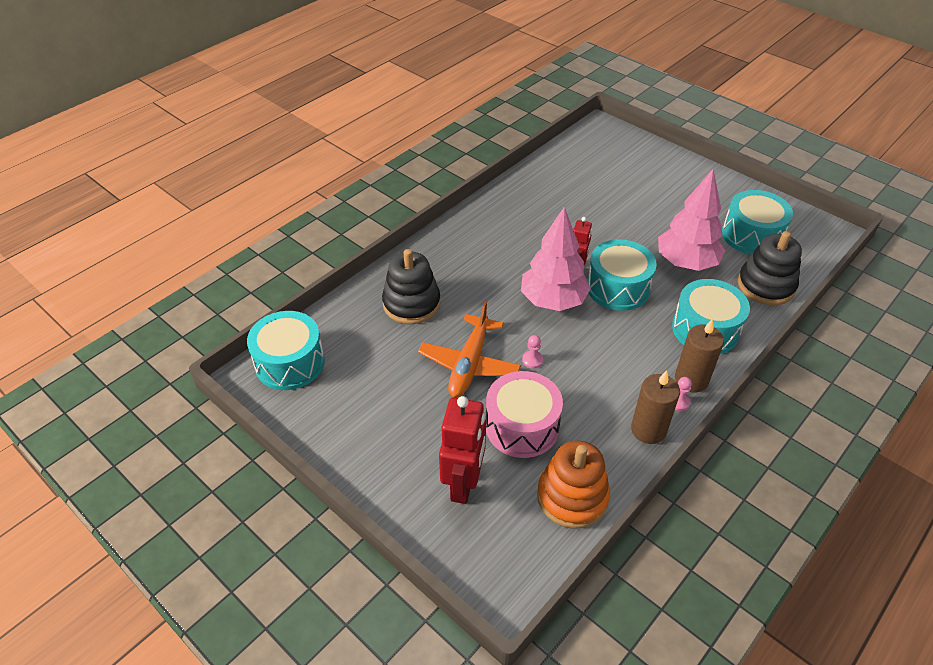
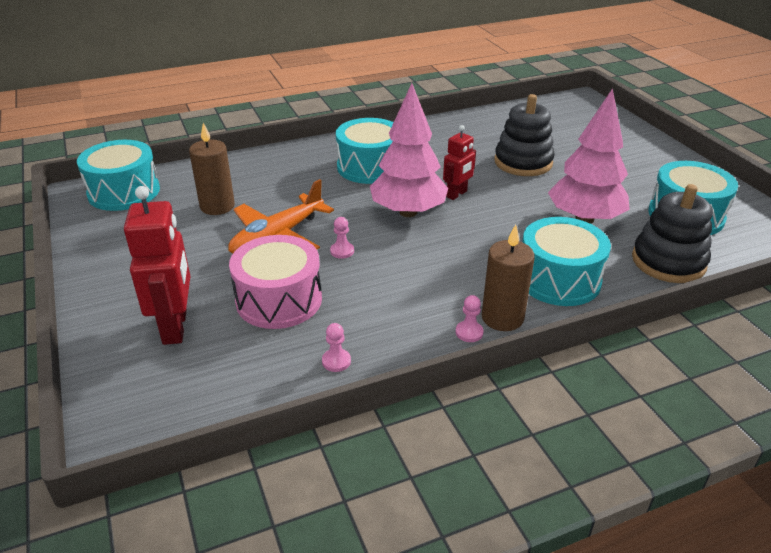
camera: 25 degrees right, 10 degrees down
(411, 304) = (270, 180): black stacking toy -> black stacking toy (523, 162)
(463, 484) = (175, 327): red robot -> red robot turned 45 degrees counterclockwise
(572, 497) = (271, 376): orange stacking toy -> none
(607, 464) = (336, 361): none -> pink pawn
(618, 288) = (487, 219): turquoise drum -> turquoise drum (369, 167)
(648, 430) = (411, 346): brown candle -> brown candle (217, 206)

